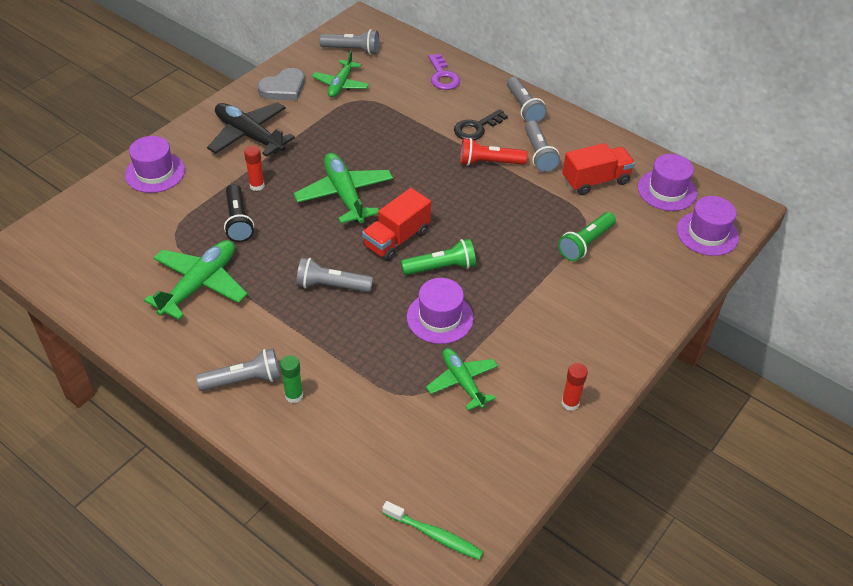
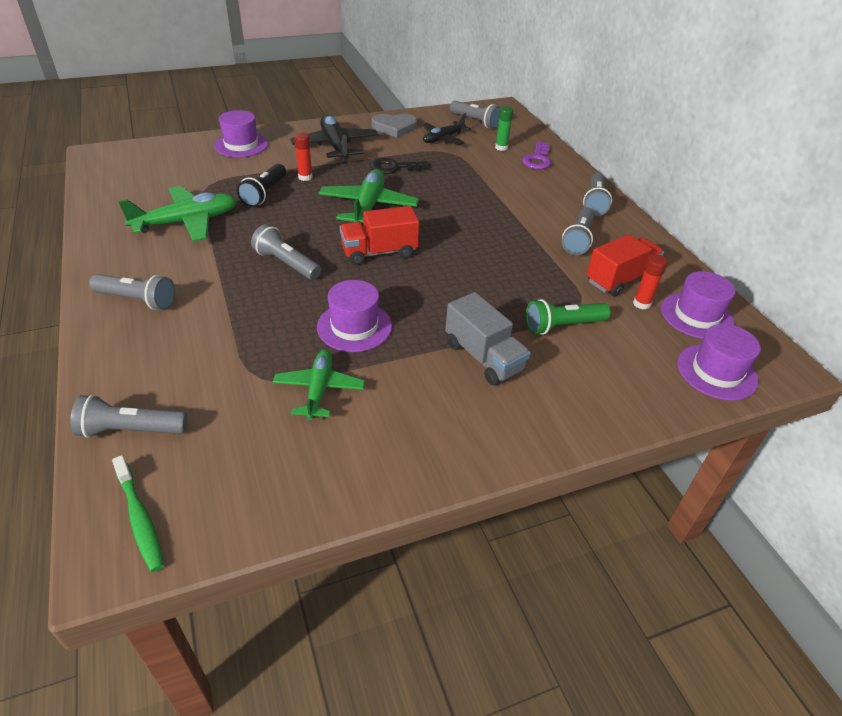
camera: 30 degrees right, 5 degrees down
(294, 395) = (161, 330): green glue stick -> green glue stick (501, 147)
(341, 84) = (443, 139): green plane -> black plane
(360, 483) = (131, 430): none -> grey flashlight
(441, 268) = (396, 288): green flashlight -> none
(476, 128) = (534, 202): black key -> black key (394, 168)
(489, 162) = (522, 229): red flashlight -> none
(552, 297) = (483, 357): none -> grey truck
(570, 403) = (410, 463): red glue stick -> red glue stick (641, 304)
(595, 181) = (620, 279): red truck -> red truck turned 45 degrees counterclockwise

